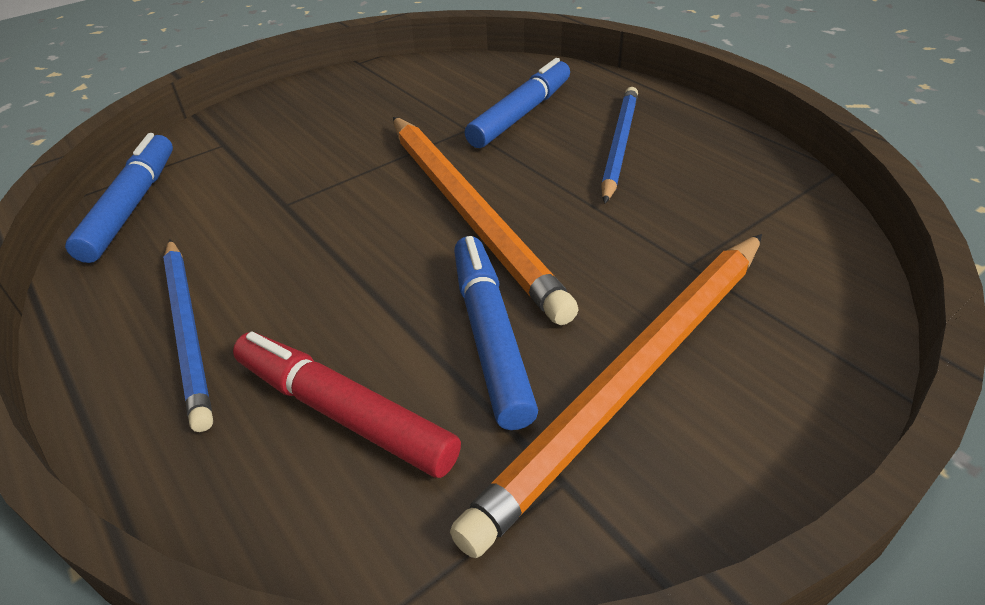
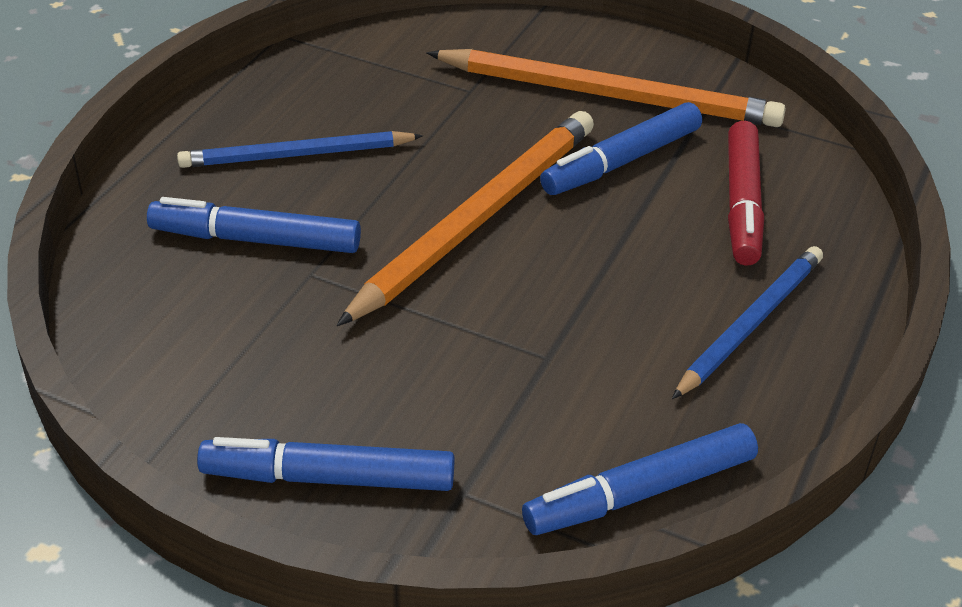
camera: 120 degrees left, 0 degrees up
(287, 106) = (328, 478): none -> blue marker

